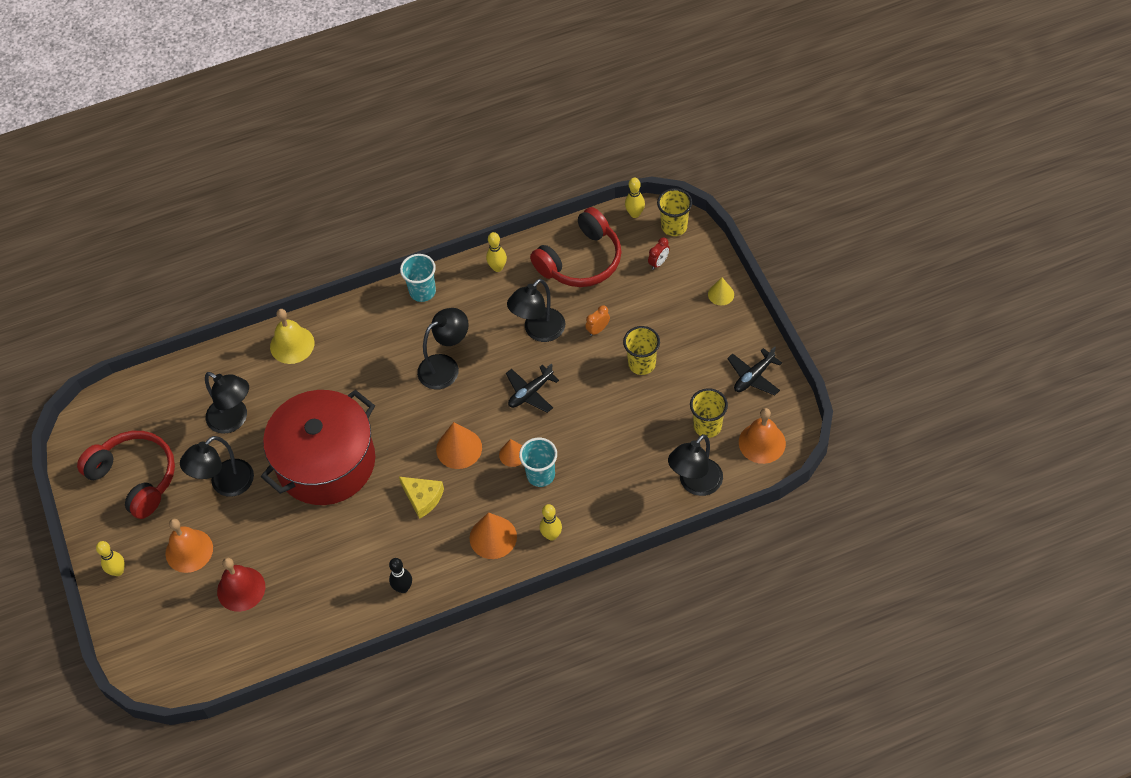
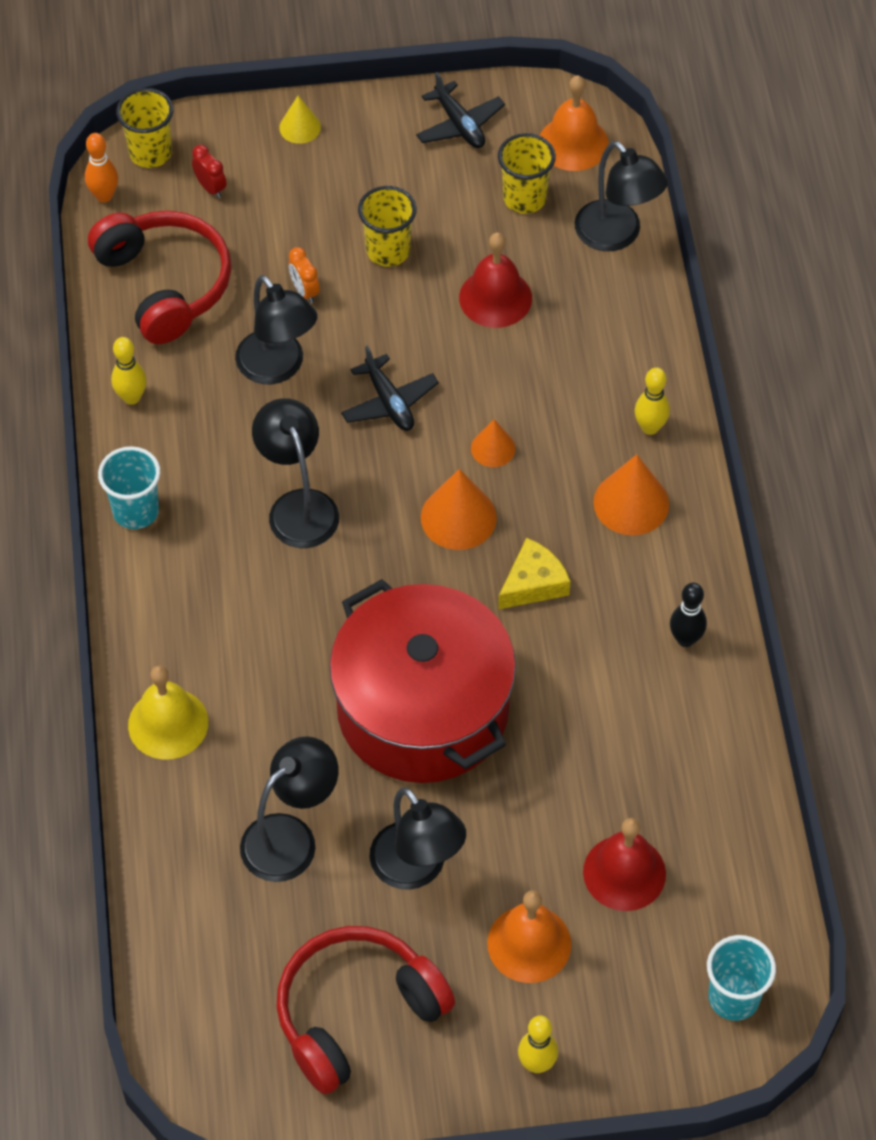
camera: 80 degrees left, 0 degrees up
(540, 475) = (541, 419): turquoise cup -> turquoise cup (733, 997)
(624, 429) = (495, 298): none -> red bell
(635, 214) = (104, 196): yellow bowling pin -> orange bowling pin

